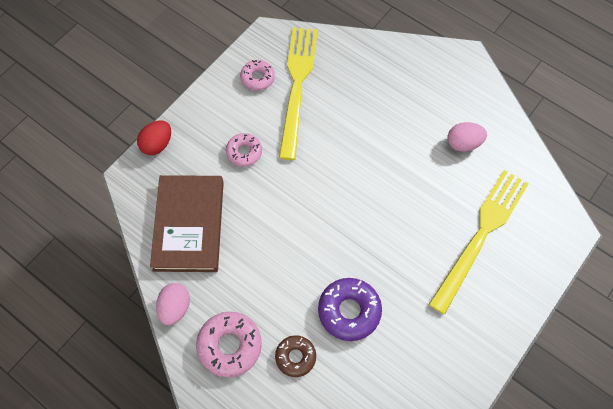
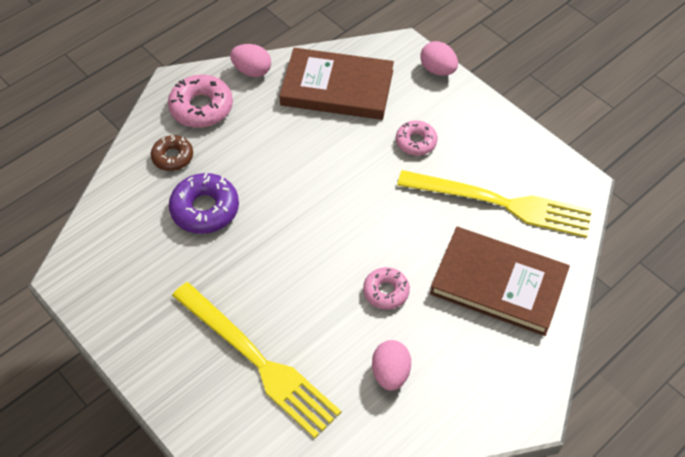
camera: 100 degrees right, 10 degrees down
(157, 144) = (438, 70): red egg -> pink egg
(257, 78) = (516, 166): pink donut -> pink donut (386, 291)
(371, 83) = (498, 283): none -> brown book

